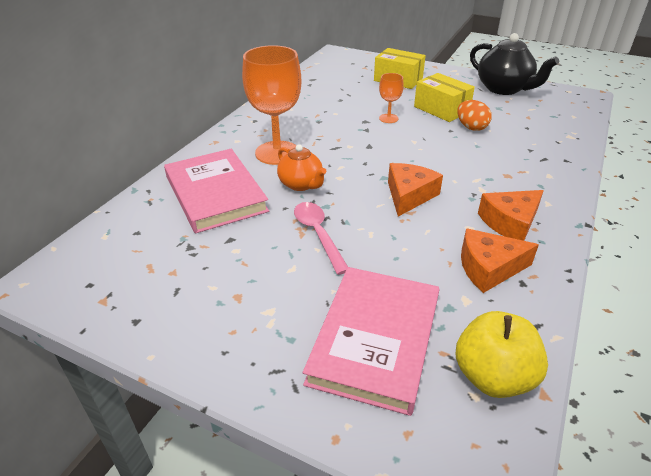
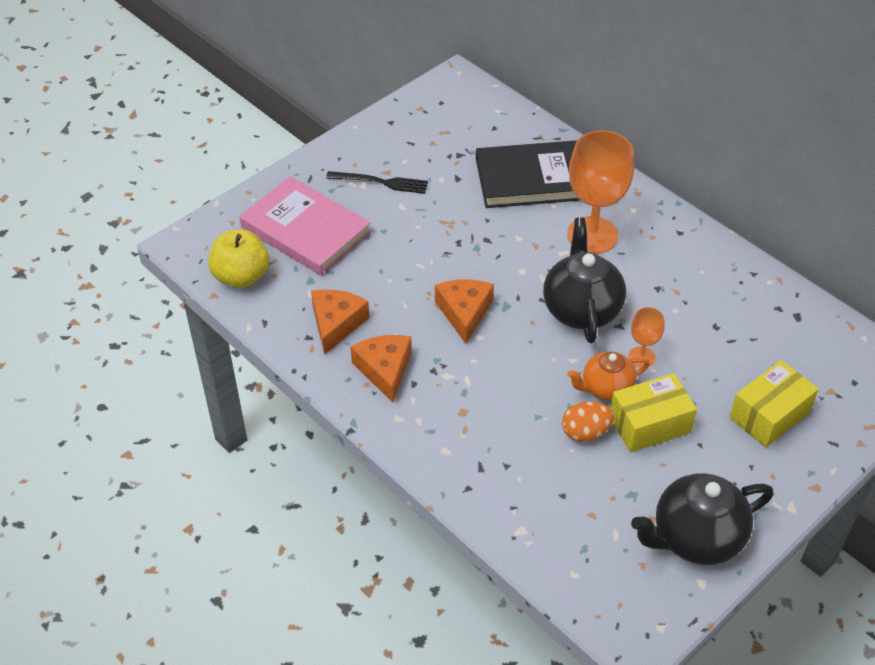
camera: 110 degrees right, 10 degrees up
(215, 193) = (532, 179): pink book -> black book
(259, 296) = (381, 182): none -> black fork
(301, 184) = (521, 239): orange teapot -> orange teapot (606, 388)
(318, 234) = (436, 231): pink spoon -> none
(362, 145) = (581, 309): none -> black teapot
(409, 195) = (464, 312): orange cheese -> orange cheese turned 135 degrees counterclockwise

